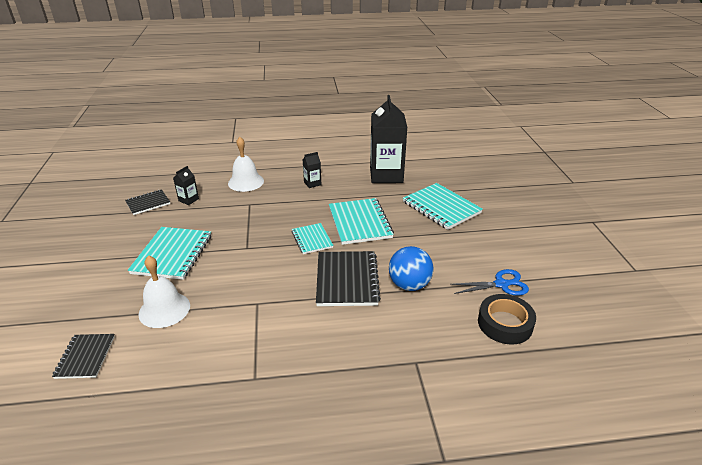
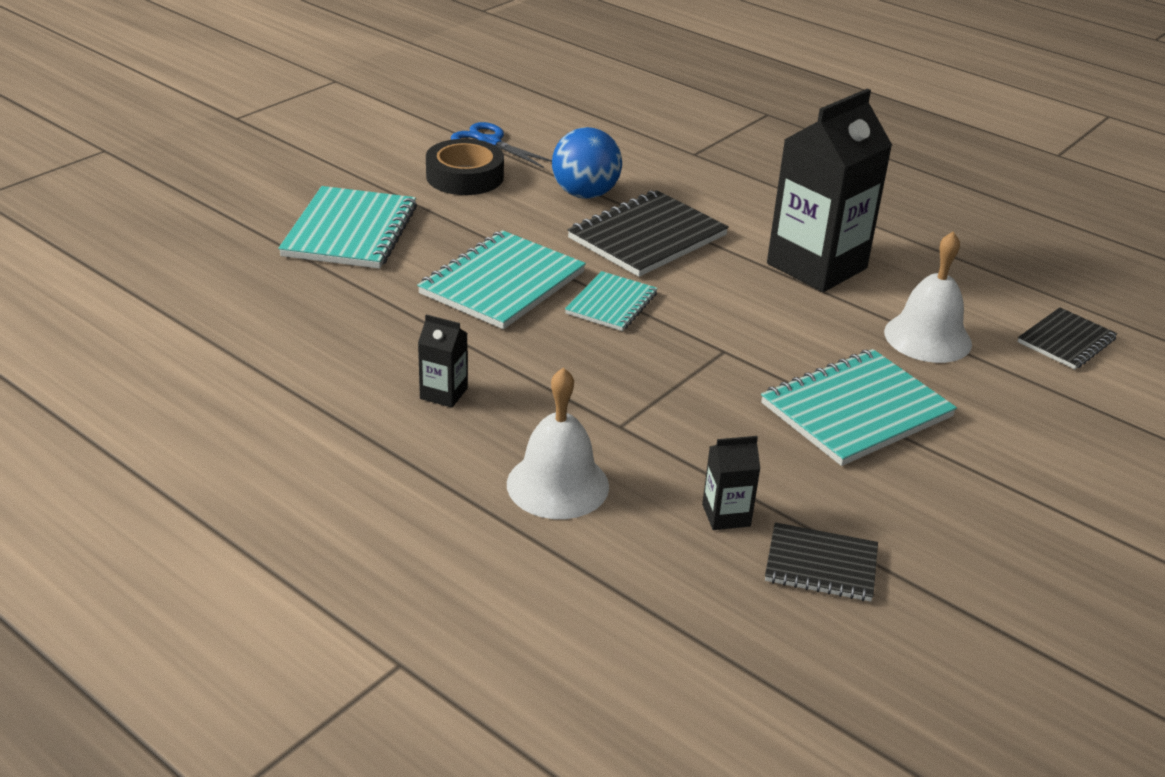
camera: 135 degrees left, 0 degrees up
(386, 175) = (295, 324): black carton -> black carton (816, 266)
(505, 324) = (558, 126): black tape -> black tape (465, 176)

